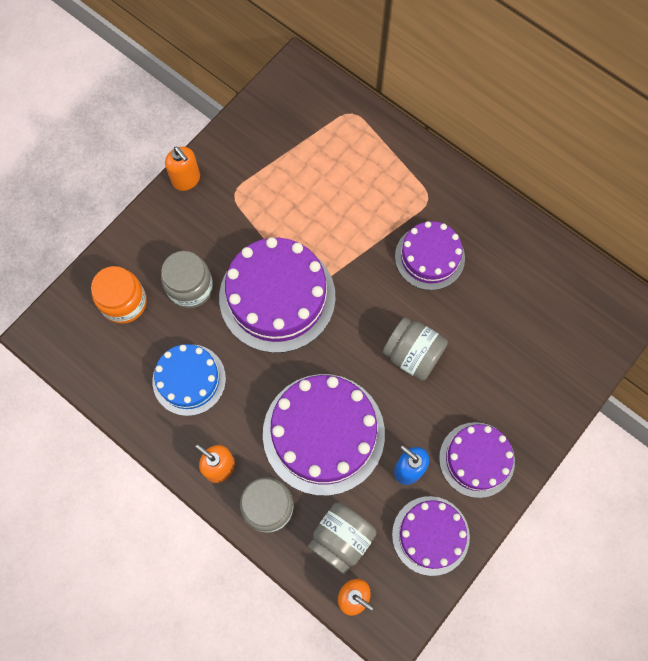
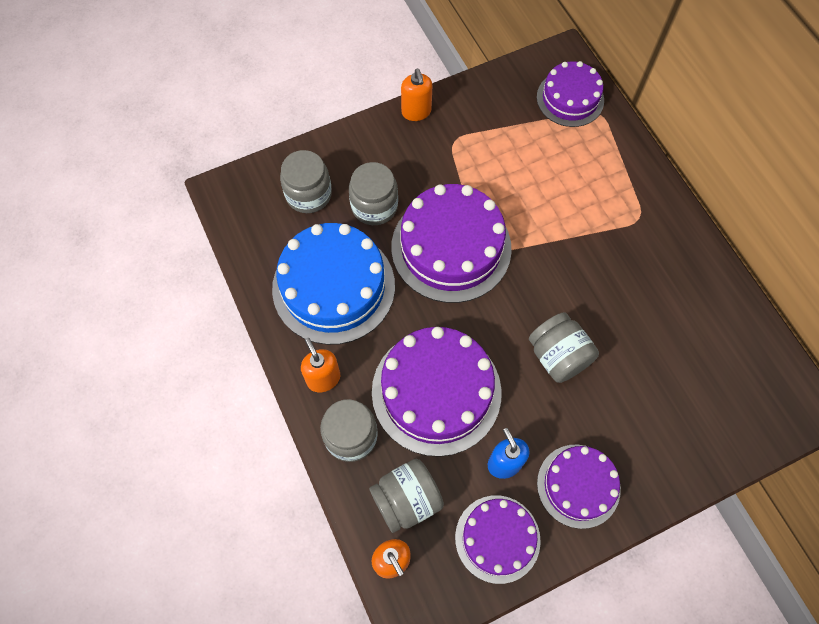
camera: 25 degrees right, 5 degrees down
(124, 302) = (308, 194): orange jar -> grey jar
(189, 379) = (333, 287): blue cake -> blue cake, size x1.64
(429, 257) = (616, 272): purple cake -> purple cake (570, 98)

